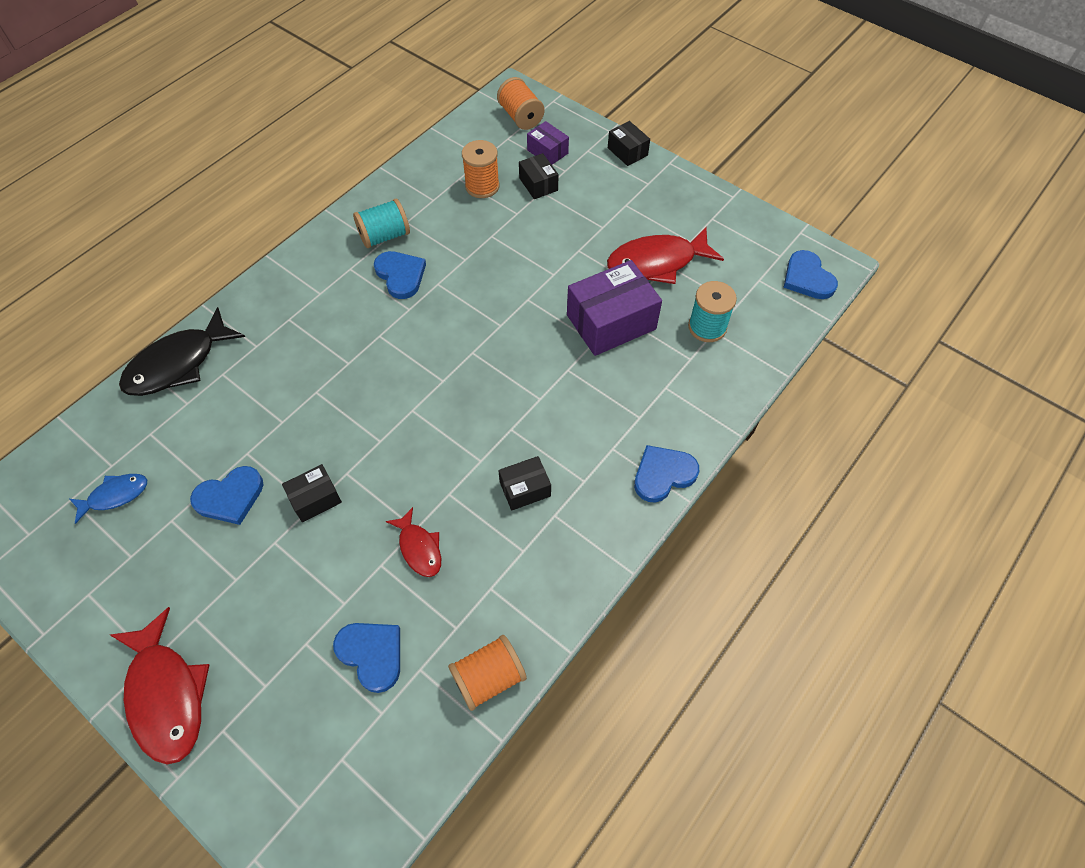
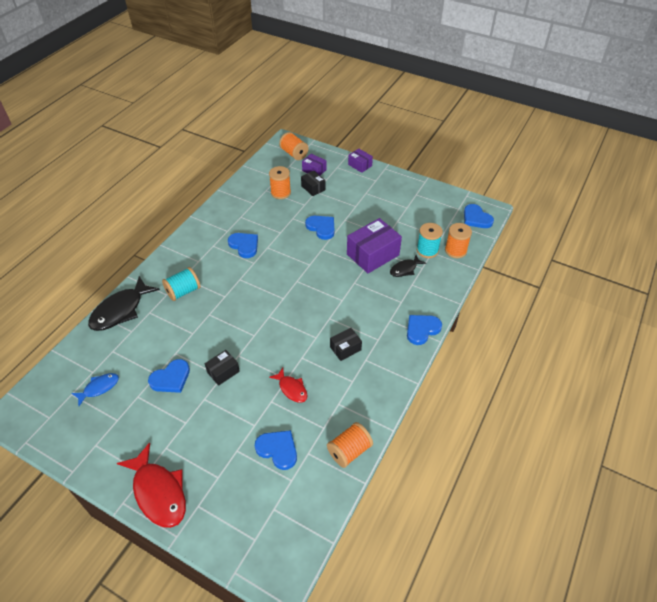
camera: 10 degrees left, 10 degrees down
(384, 236) = (229, 226): turquoise spool -> turquoise spool (183, 291)
(535, 260) = (321, 228): none -> blue heart
(627, 151) = (360, 165): black box -> purple box
(657, 262) = (391, 220): red fish -> none
(660, 357) = (405, 269): none -> black fish
(756, 334) = (455, 250): none -> orange spool

